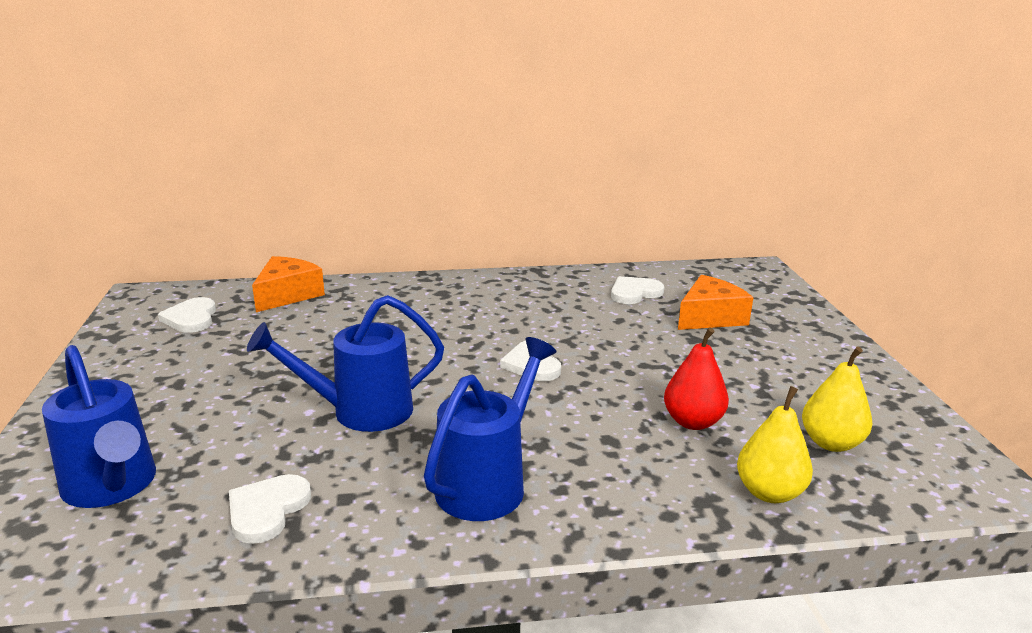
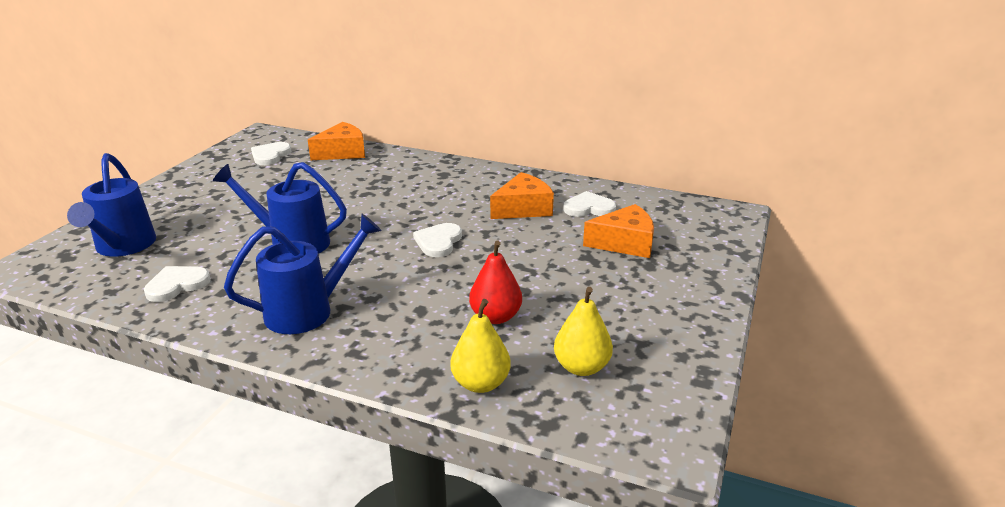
camera: 30 degrees right, 5 degrees up
(573, 308) = (523, 208): none -> orange cheese

